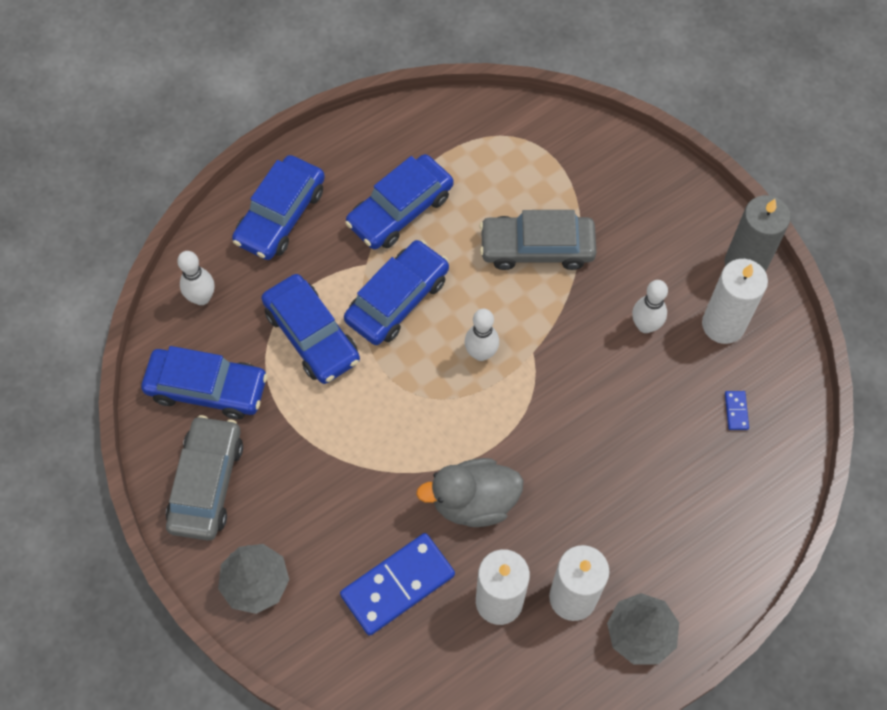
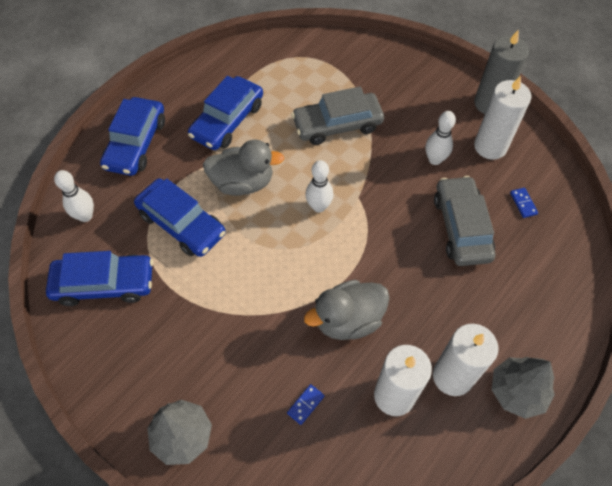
camera: 15 degrees left, 5 degrees down
(207, 483) = (120, 361): grey car -> grey car (461, 227)
(397, 299) = (243, 183): blue car -> grey duck
(397, 585) = (305, 404): blue domino -> blue domino, size x0.41

